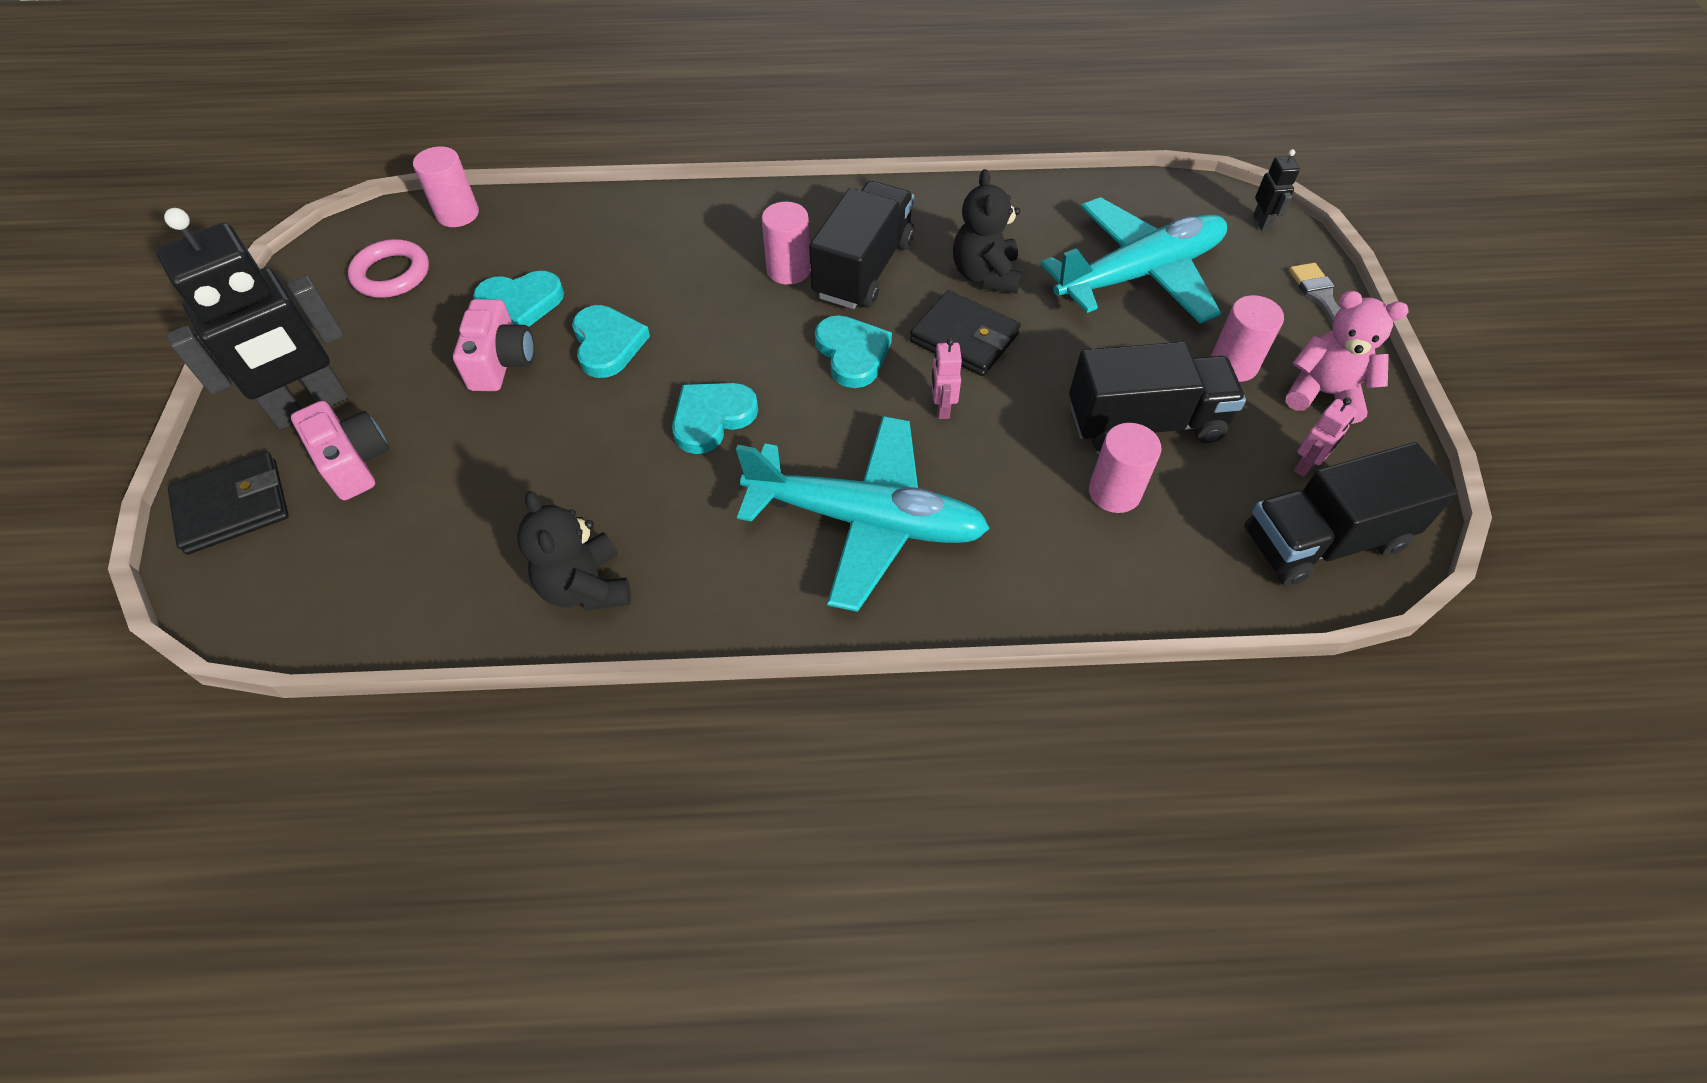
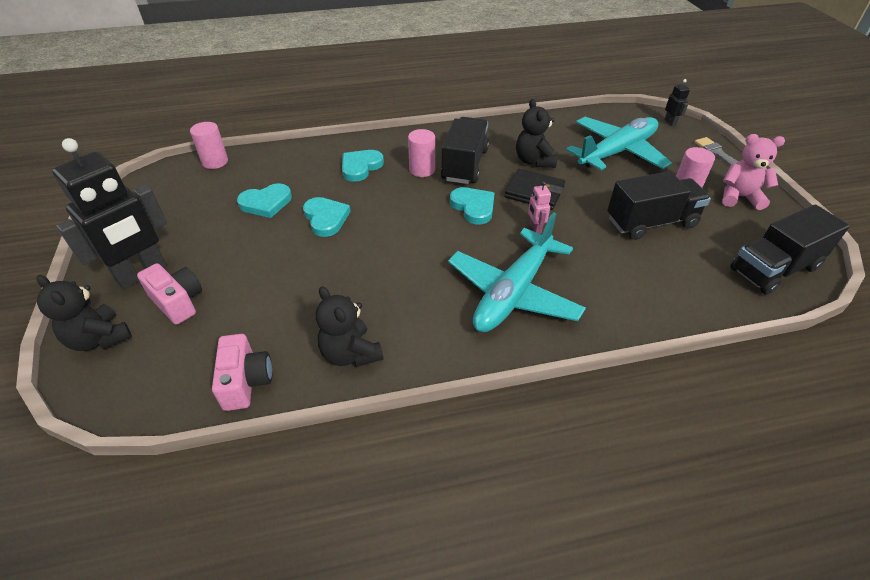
camera: 10 degrees left, 10 degrees down
(233, 507) = (99, 338): black wallet -> black teddy bear
(391, 274) = (180, 196): pink ring -> none
(501, 362) = (262, 235): pink camera -> pink camera (246, 381)
(712, 418) = (401, 250): turquoise heart -> turquoise heart (360, 167)
(866, 521) = (513, 293): turquoise plane -> turquoise plane turned 120 degrees clockwise
(1114, 492) = (649, 259): pink cylinder -> none
(1306, 465) = (747, 233): pink robot -> none

